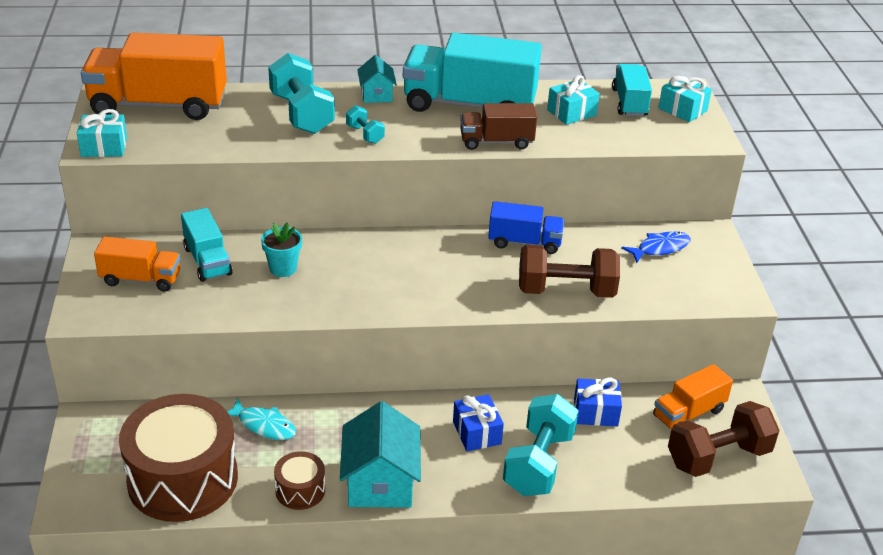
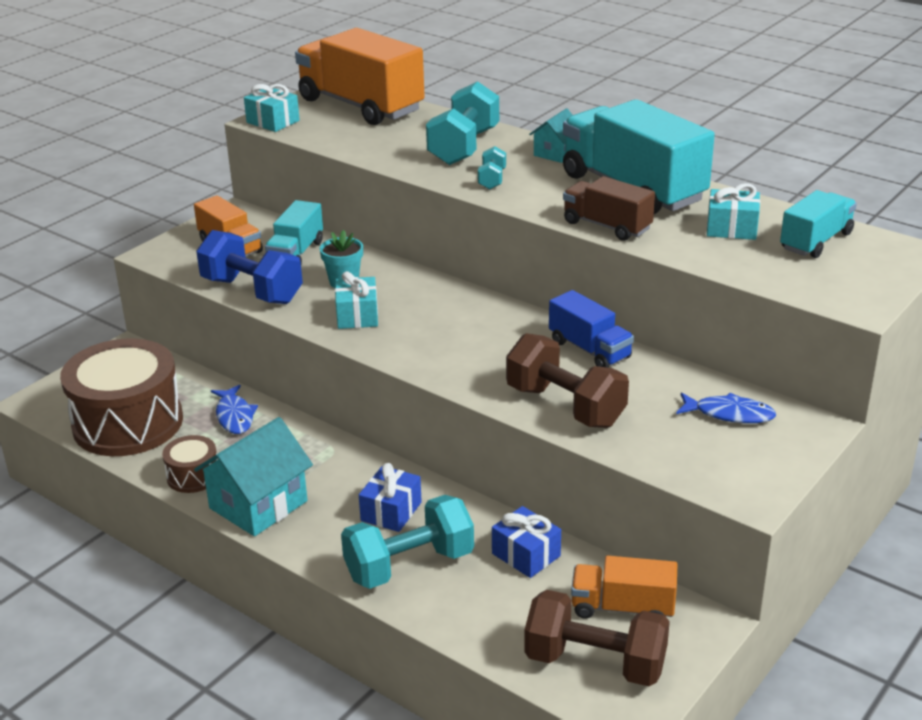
camera: 45 degrees right, 5 degrees down
(219, 309) = (252, 291): none -> blue dumbbell
(264, 425) = (234, 416): turquoise fish -> blue fish
(682, 109) = (872, 268): turquoise gift -> turquoise gift (357, 316)

